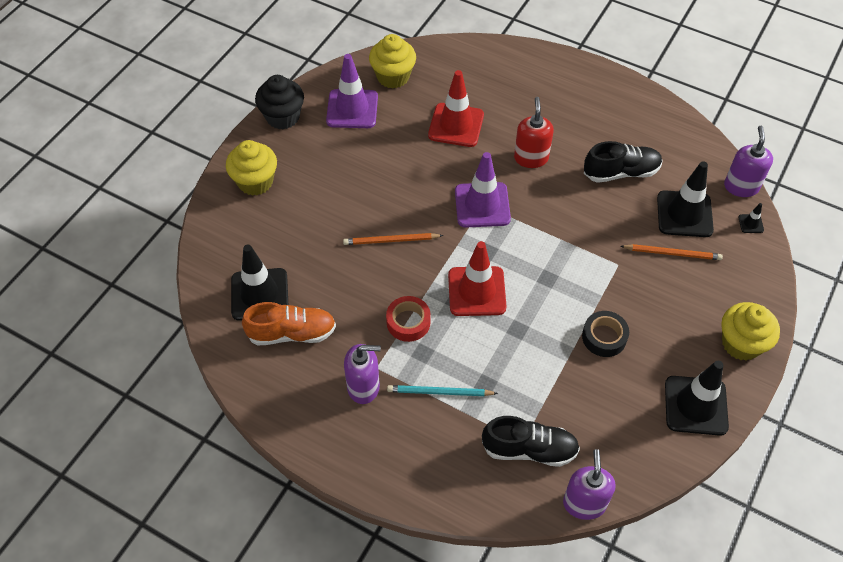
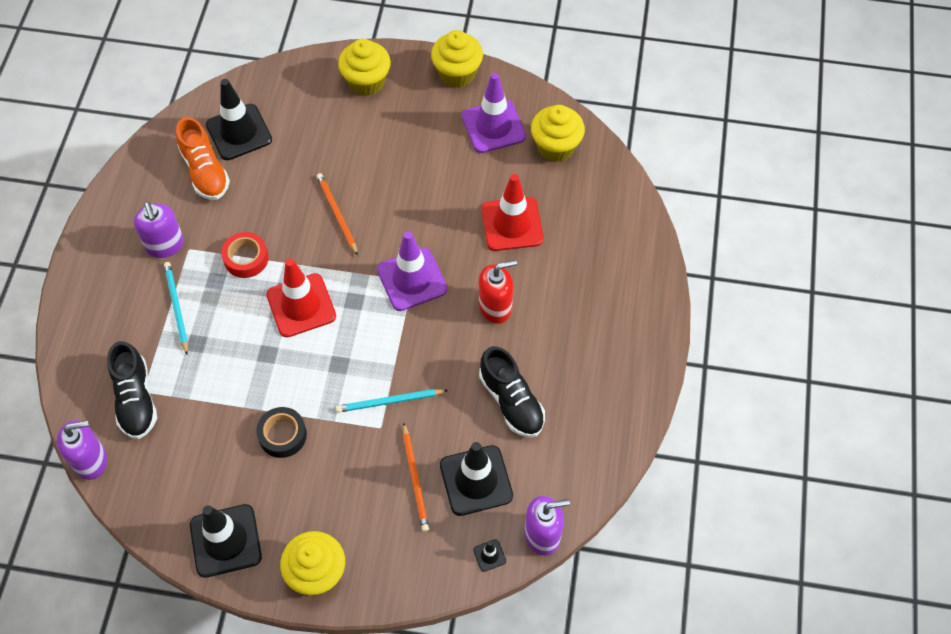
camera: 70 degrees right, 5 degrees up
(283, 117) = (457, 73): black cupcake -> yellow cupcake
(595, 252) = (389, 401): none -> turquoise pencil

